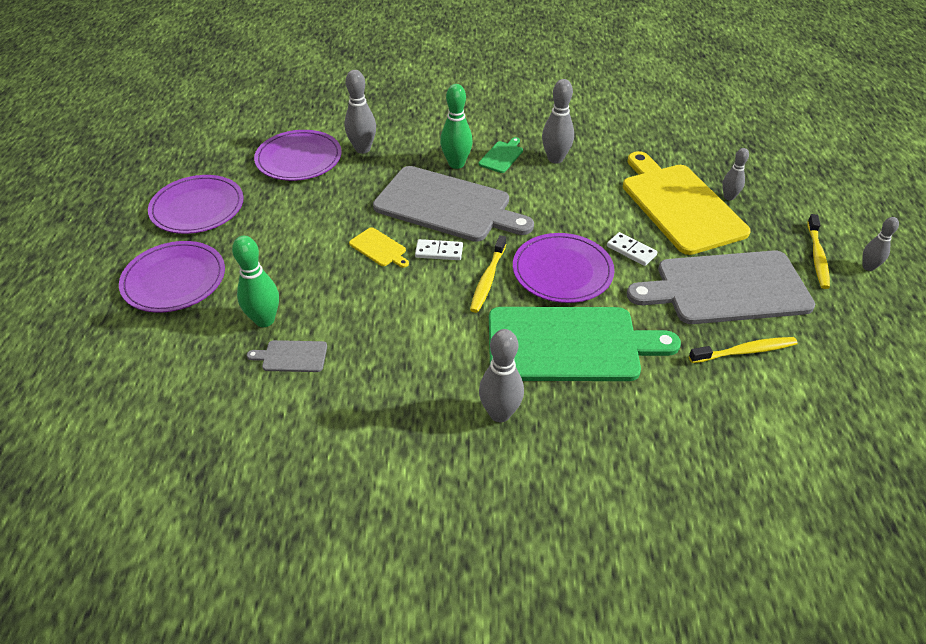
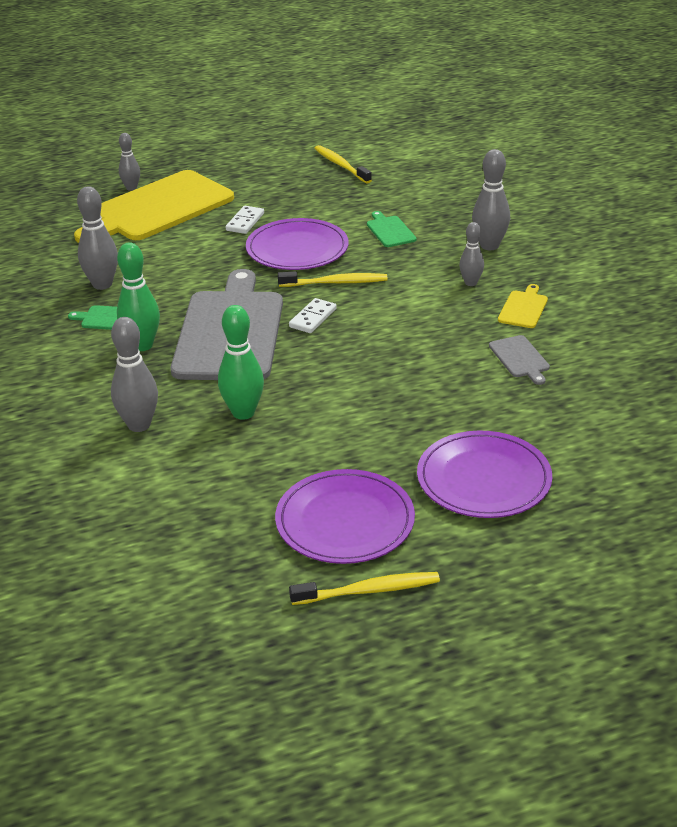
camera: 110 degrees left, 10 degrees down
(264, 320) = (490, 391): green bowling pin -> green bowling pin (243, 412)
(299, 159) = (187, 473): purple plate -> none
(379, 248) = (332, 355): yellow cutting board -> yellow cutting board (523, 308)
(439, 251) = (312, 318): white domino -> white domino turned 45 degrees clockwise
(570, 344) = (390, 230): green cutting board -> green cutting board, size x0.41
(726, 288) = (269, 178): grey cutting board -> none
(817, 256) = (202, 147): yellow toothbrush -> yellow toothbrush (368, 590)
(868, 267) = (204, 129): grey bowling pin -> grey bowling pin (470, 283)

